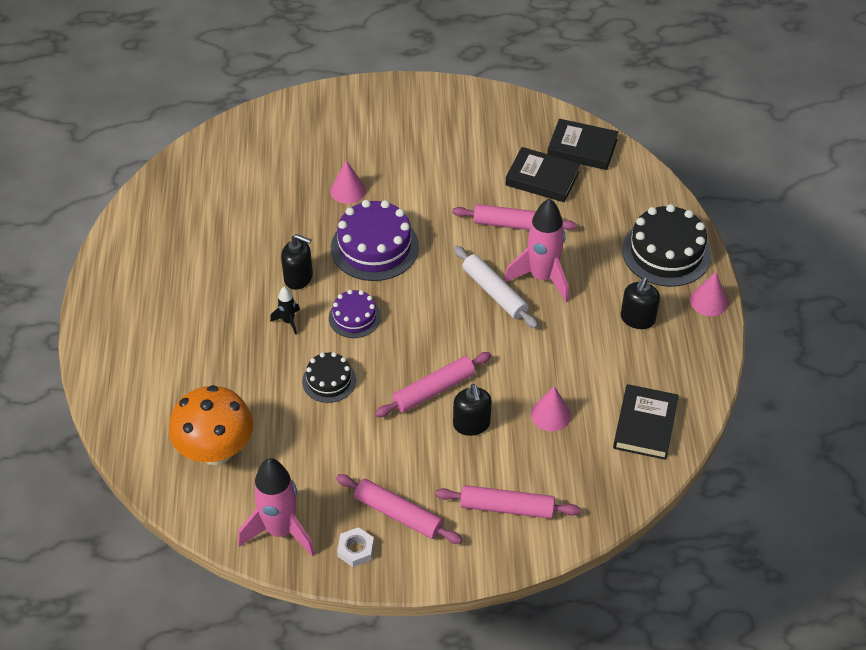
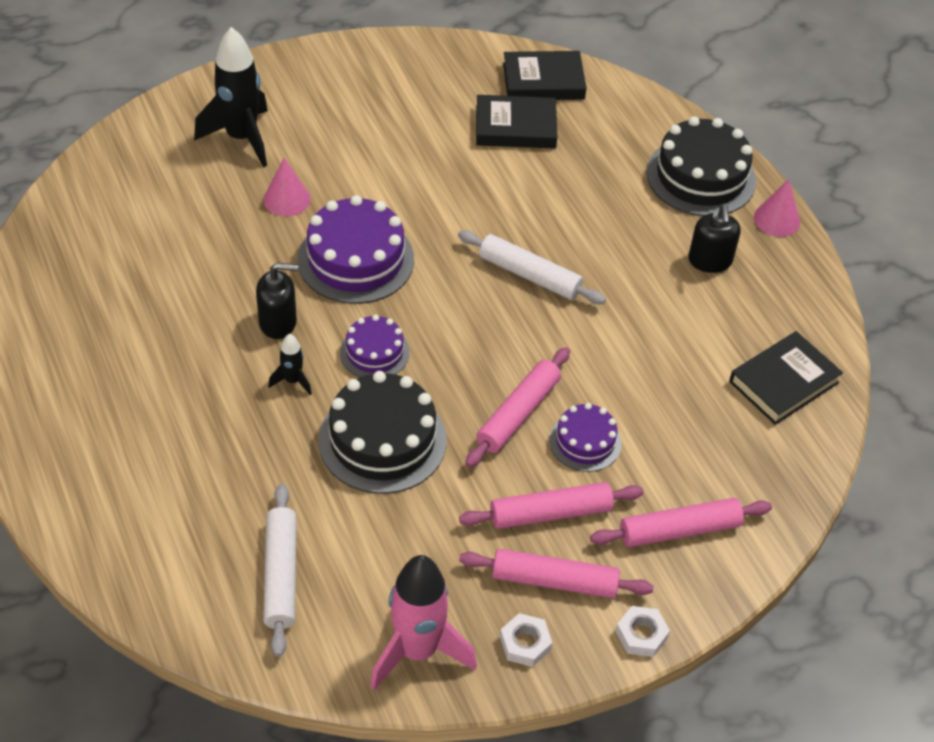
camera: 25 degrees left, 0 degrees up
(216, 451) = (281, 575): orange mushroom -> white rolling pin
(329, 380) = (382, 440): black cake -> black cake, size x1.76
(338, 138) = (241, 138): none -> black rocket
(440, 571) = (641, 635): none -> white nut
(471, 424) = (585, 442): black soap dispenser -> purple cake
(513, 225) = (510, 189): pink rolling pin -> pink rolling pin (550, 513)
(542, 277) = (576, 243): pink rocket -> none
(551, 414) = (671, 402): pink cone -> none
(645, 425) = (783, 382): black book -> black book turned 60 degrees clockwise

